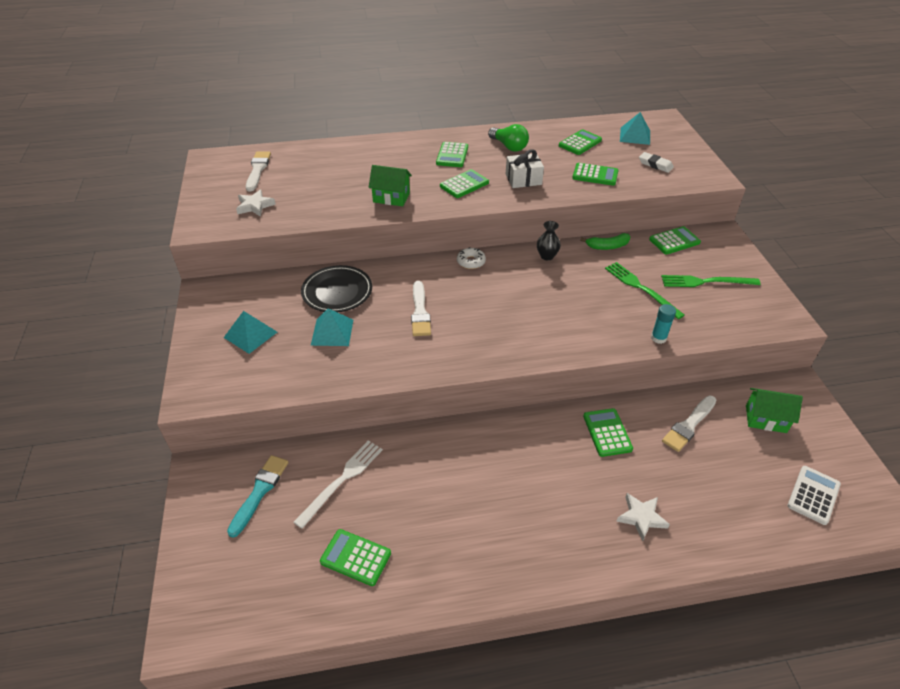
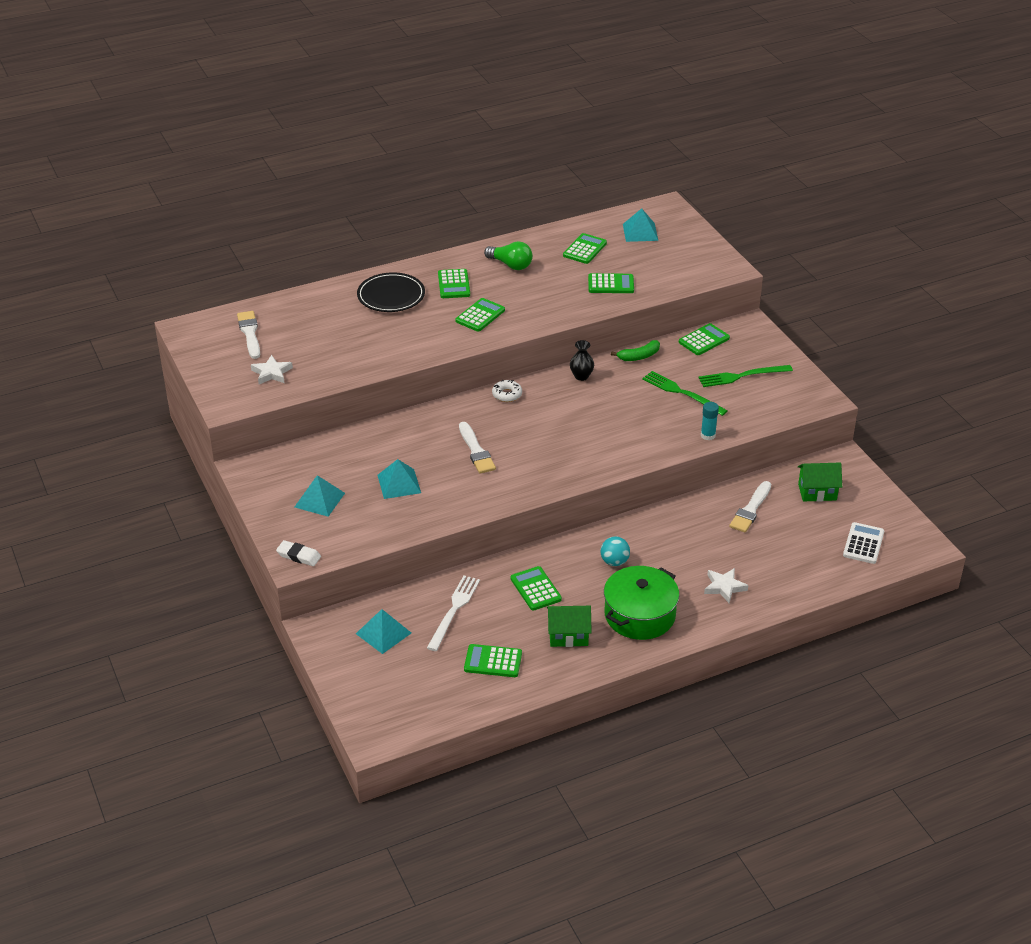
camera: 15 degrees left, 5 degrees down
(260, 492) = (383, 633): turquoise brush -> turquoise pyramid
(337, 292) = (384, 446): black plate -> black plate (391, 296)
(391, 198) = (410, 341): green house -> green house (568, 636)
(523, 179) = (539, 300): white gift -> none
(528, 457) = (614, 562): none -> turquoise ball
(536, 533) = (639, 615): none -> green pot
(607, 432) = (679, 529): green calculator -> green calculator (535, 589)
(655, 165) = (669, 263): white eraser -> white eraser (298, 556)

